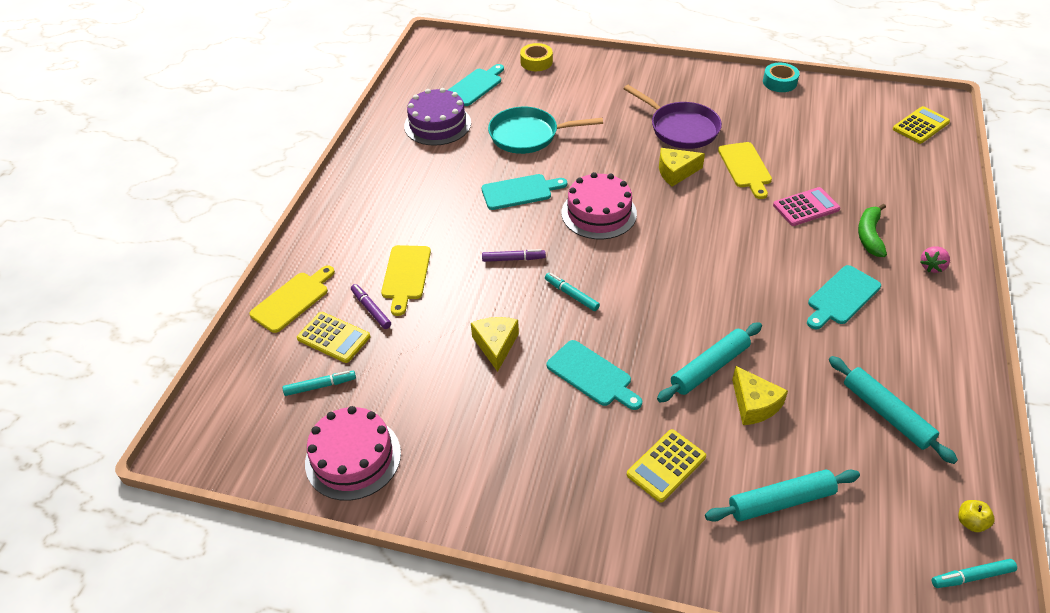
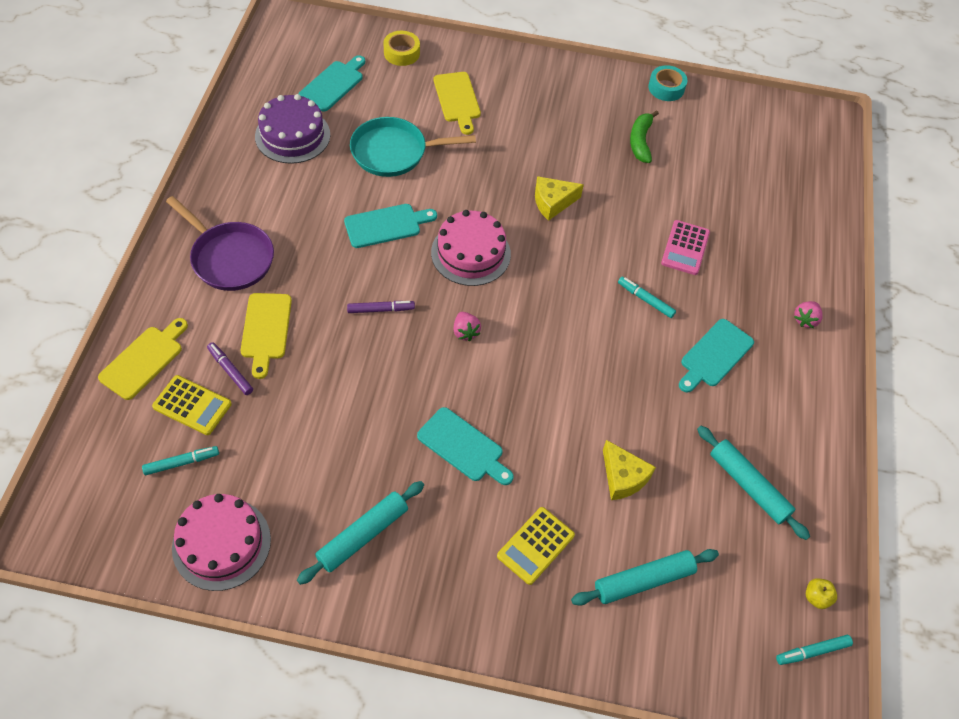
camera: 10 degrees left, 10 degrees up
(496, 345) = (364, 413): yellow cheese -> none
(571, 295) = (442, 353): turquoise marker -> turquoise marker (645, 300)
(594, 277) = (465, 332): none -> pink strawberry
(680, 128) = (559, 146): purple pan -> purple pan (229, 258)
(709, 367) = (580, 437): turquoise rolling pin -> turquoise rolling pin (362, 535)
(745, 167) = (625, 198): yellow cutting board -> yellow cutting board (457, 100)
(806, 207) = (685, 248): pink calculator -> pink calculator turned 135 degrees clockwise
(869, 235) = (747, 283): green banana -> green banana (640, 141)
(920, 126) = (808, 148): yellow calculator -> none

